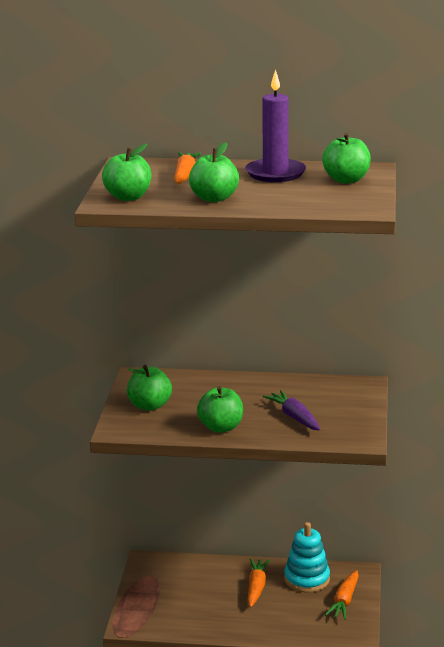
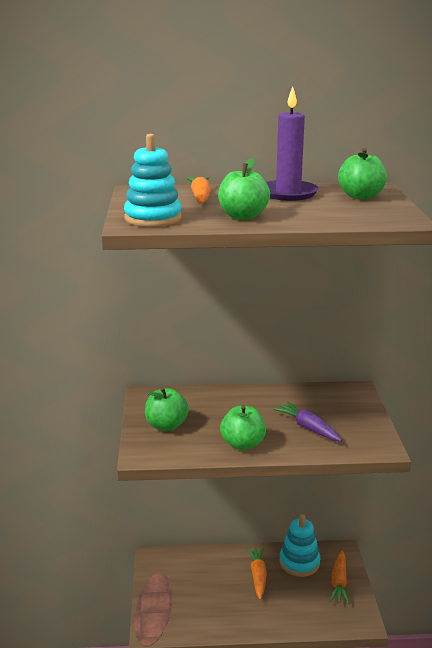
camera: 10 degrees left, 0 degrees up
(128, 197) = (153, 218): green apple -> turquoise stacking toy

